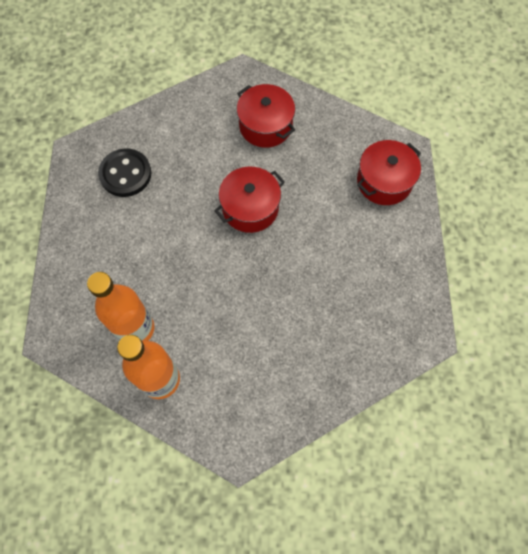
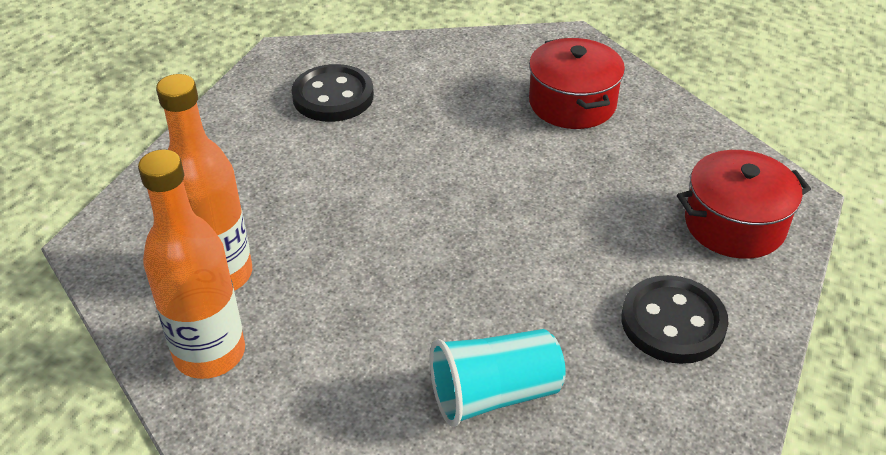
camera: 25 degrees right, 25 degrees down
(250, 208) = (491, 188): red pot -> none
(313, 339) = (494, 394): none -> turquoise cup
(378, 258) = (673, 322): none -> black button

